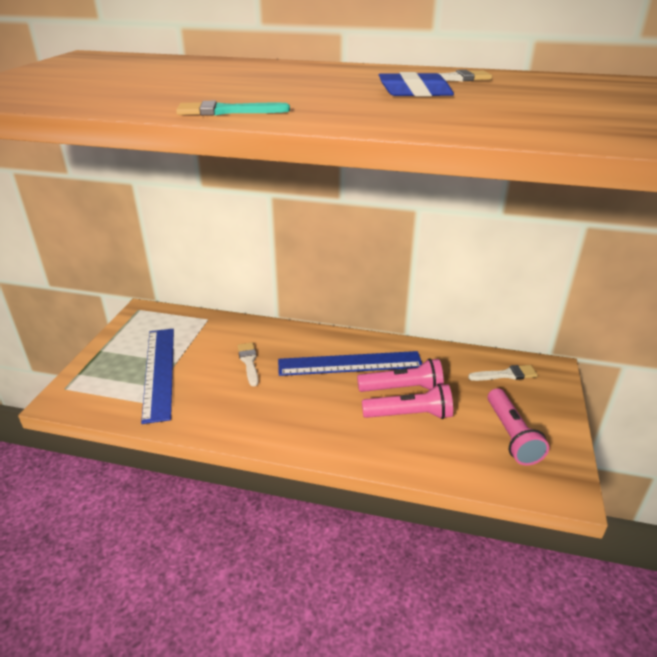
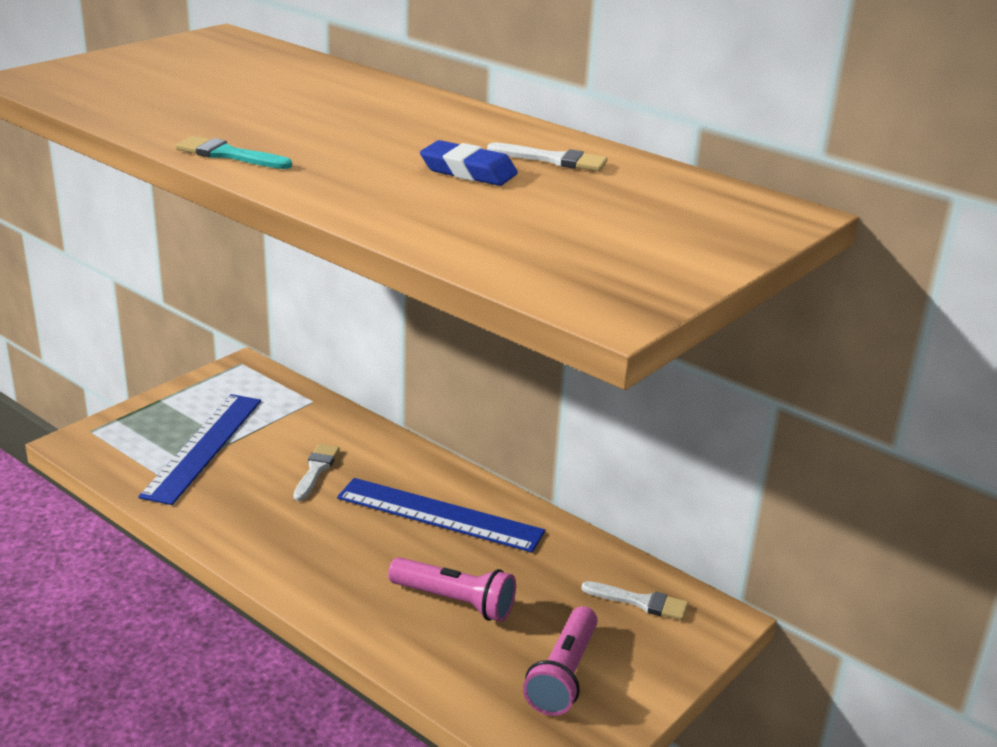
camera: 25 degrees right, 5 degrees down
(402, 388) = (477, 568): pink flashlight -> none

